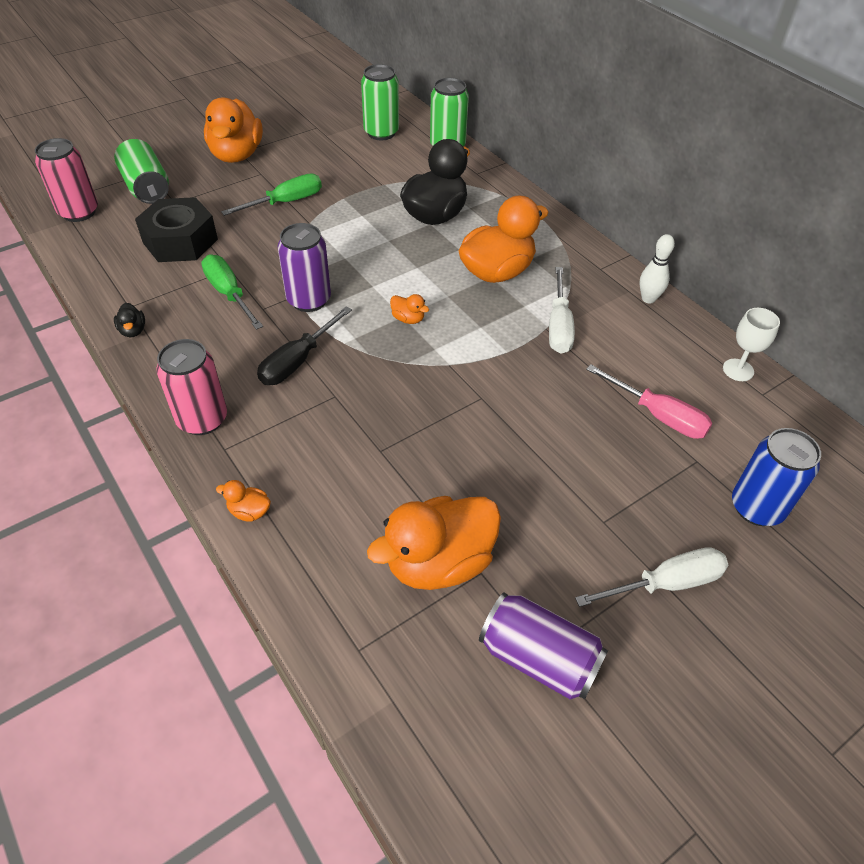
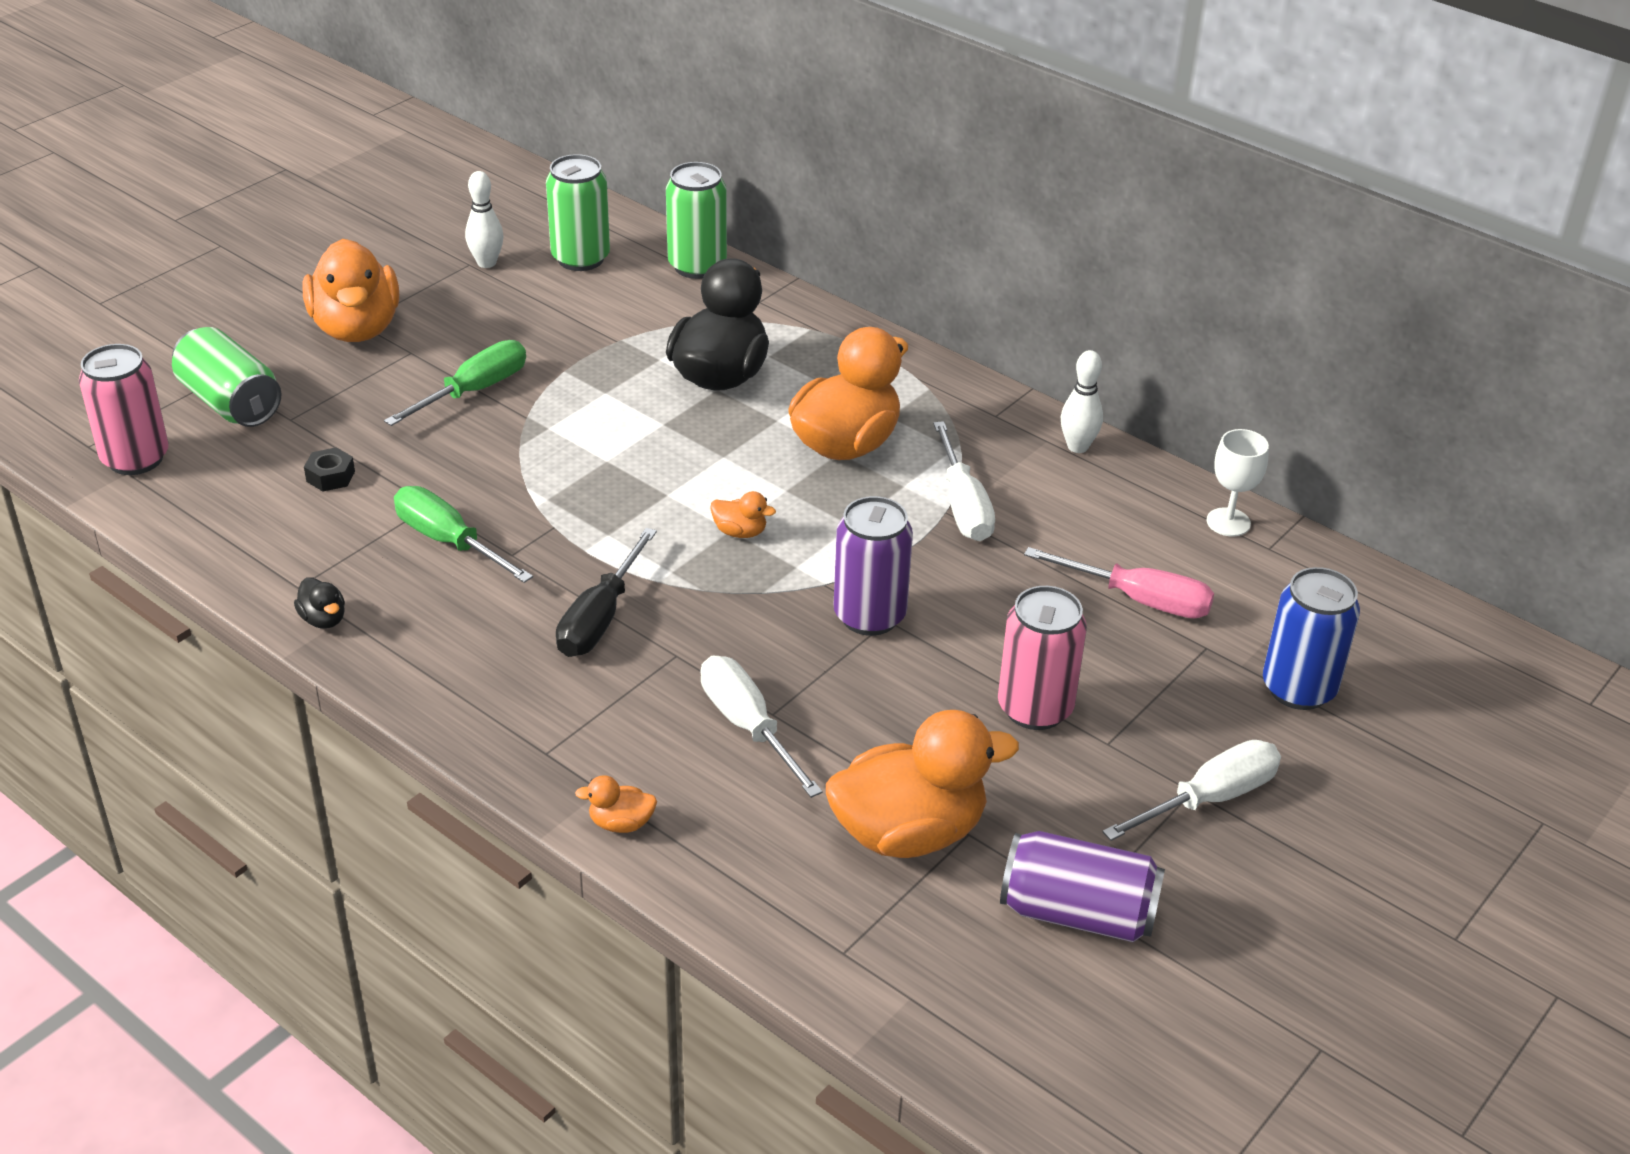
camera: 15 degrees left, 10 degrees down
(180, 241) = (330, 476): black nut -> black nut, size x0.40
(202, 419) = (494, 720): pink can -> pink can (1035, 708)
(309, 300) = (578, 530): purple can -> purple can (869, 616)
(326, 128) = (486, 263): none -> white bowling pin
(360, 457) = (748, 726): none -> white screwdriver
(439, 562) = (909, 833): orange duck -> orange duck turned 150 degrees counterclockwise

